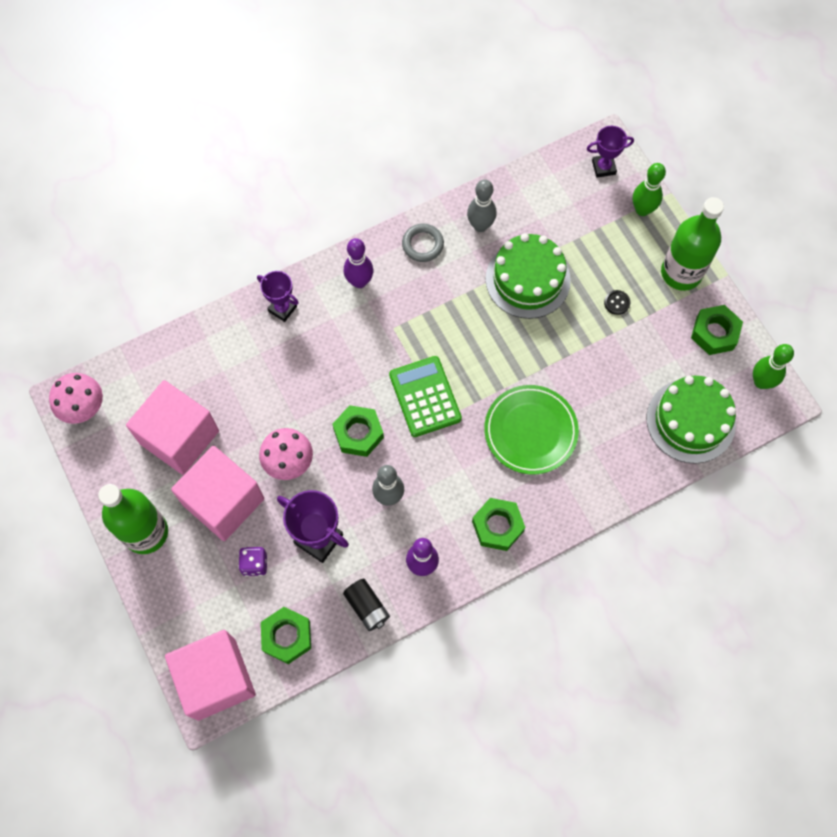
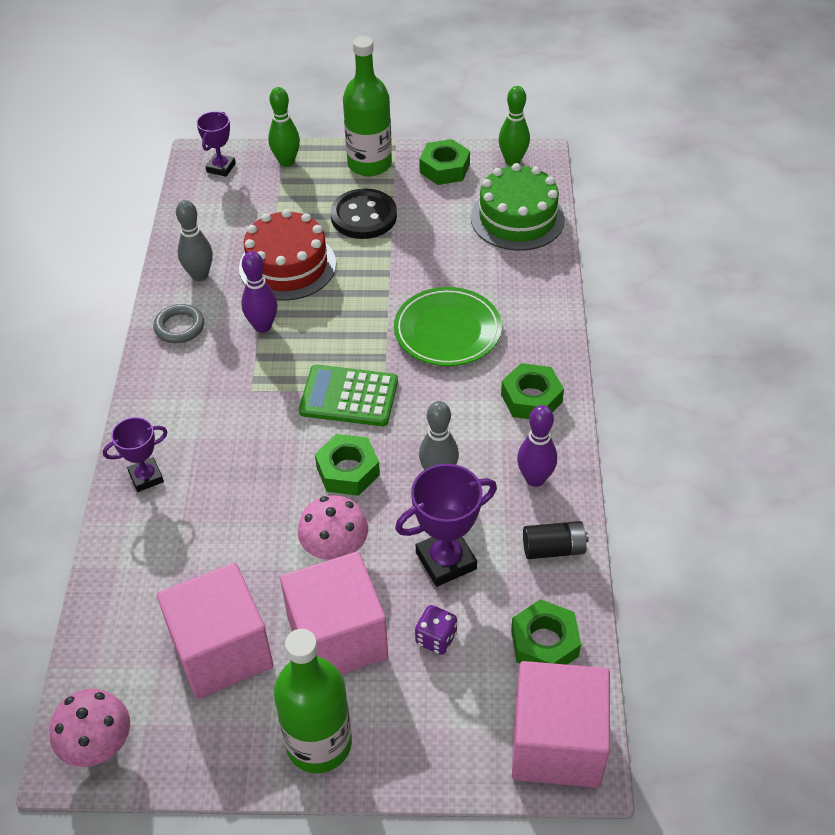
camera: 60 degrees left, 20 degrees down
(359, 281) = (174, 395): purple bowling pin -> purple bowling pin (263, 326)
(527, 279) = (287, 266): green cake -> red cake
(616, 303) = (363, 216): black button -> black button, size x2.35

